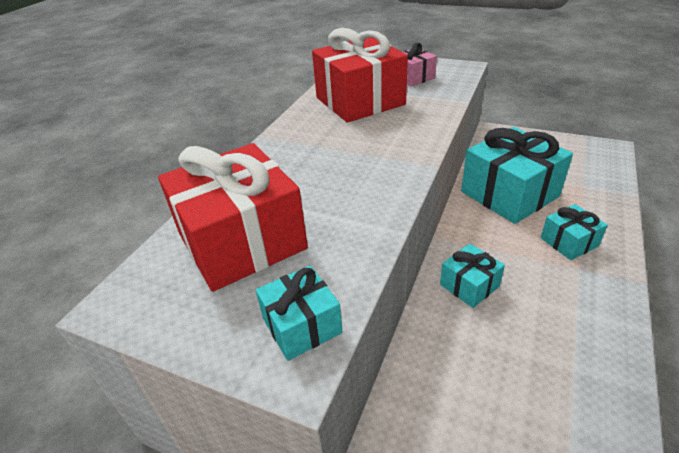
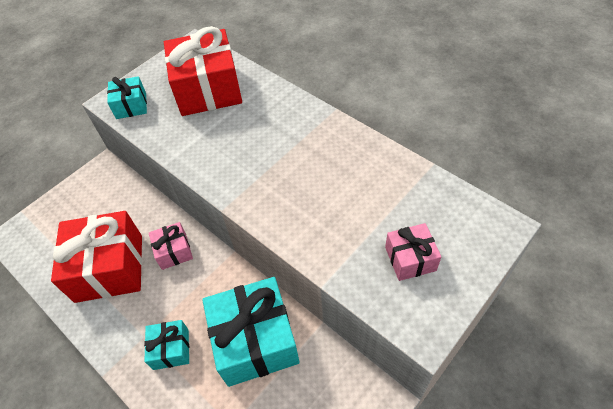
camera: 110 degrees right, 15 degrees up
(360, 101) = (368, 190): red gift -> red gift (109, 268)
(469, 285) = (174, 251): turquoise gift -> pink gift

